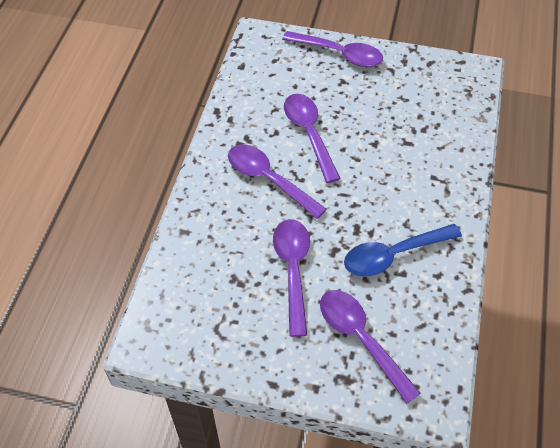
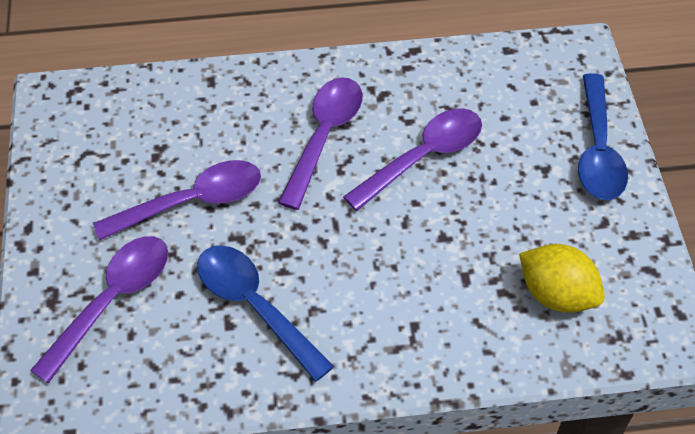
camera: 70 degrees right, 0 degrees up
(339, 54) = (597, 150): purple spoon -> blue spoon
(433, 106) = (556, 294): none -> yellow lemon

